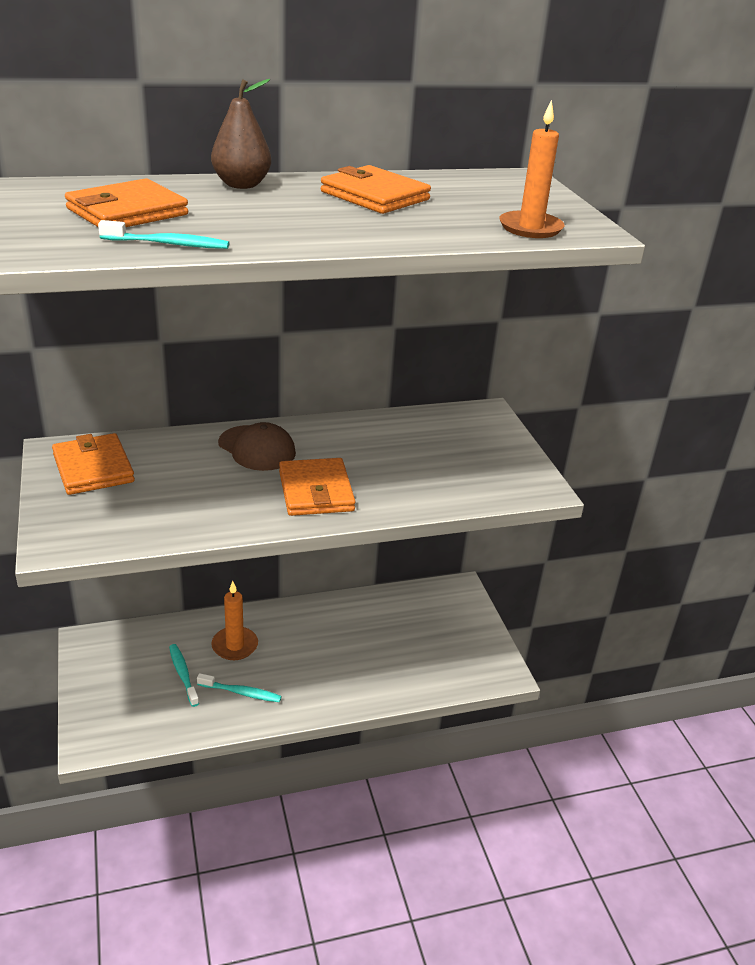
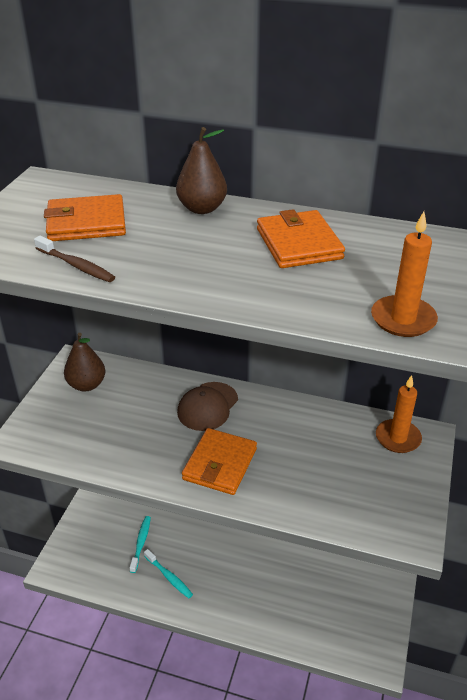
camera: 35 degrees right, 5 degrees up
(93, 468) = (87, 385): orange wallet -> brown pear
(168, 244) = (76, 265): turquoise toothbrush -> brown toothbrush
(235, 645) = (189, 536): orange candle -> orange candle (398, 438)
(257, 448) = (208, 406): brown cap -> brown cap turned 45 degrees clockwise

